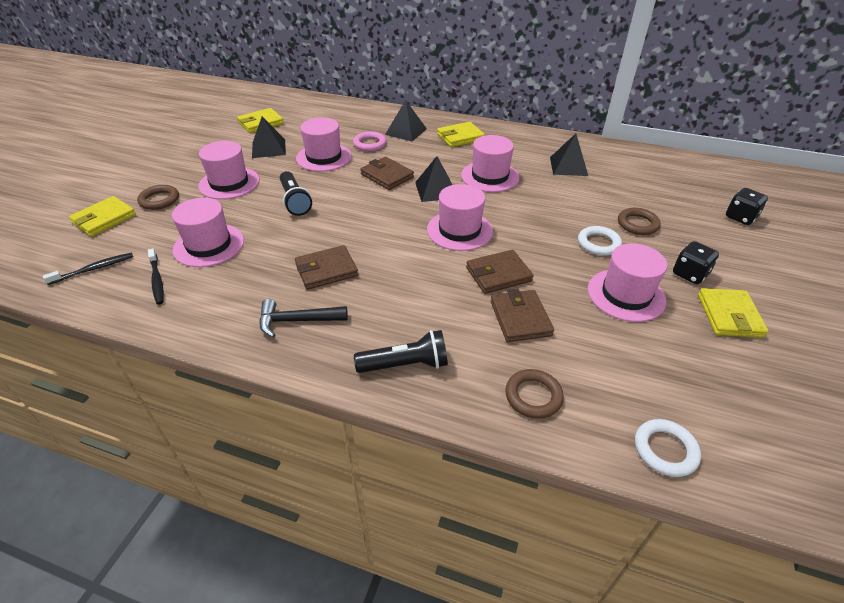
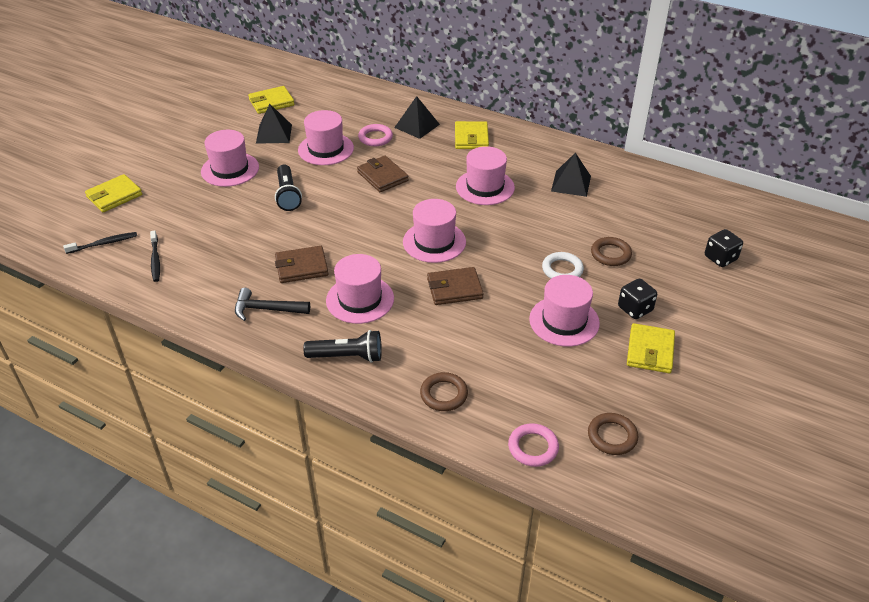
camera: 10 degrees right, 0 degrees up
(159, 200) = (164, 181): brown ring -> brown ring (612, 436)
(209, 245) = (203, 232): pink hat -> pink hat (360, 299)
(436, 190) = (425, 197): black pyramid -> none
(460, 137) = (471, 138): yellow wallet -> yellow wallet turned 75 degrees counterclockwise
(520, 318) = (458, 330): brown wallet -> none
(665, 450) = (533, 447): white ring -> pink ring

